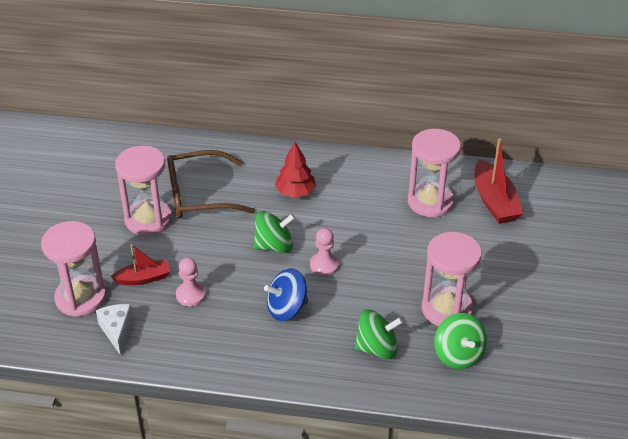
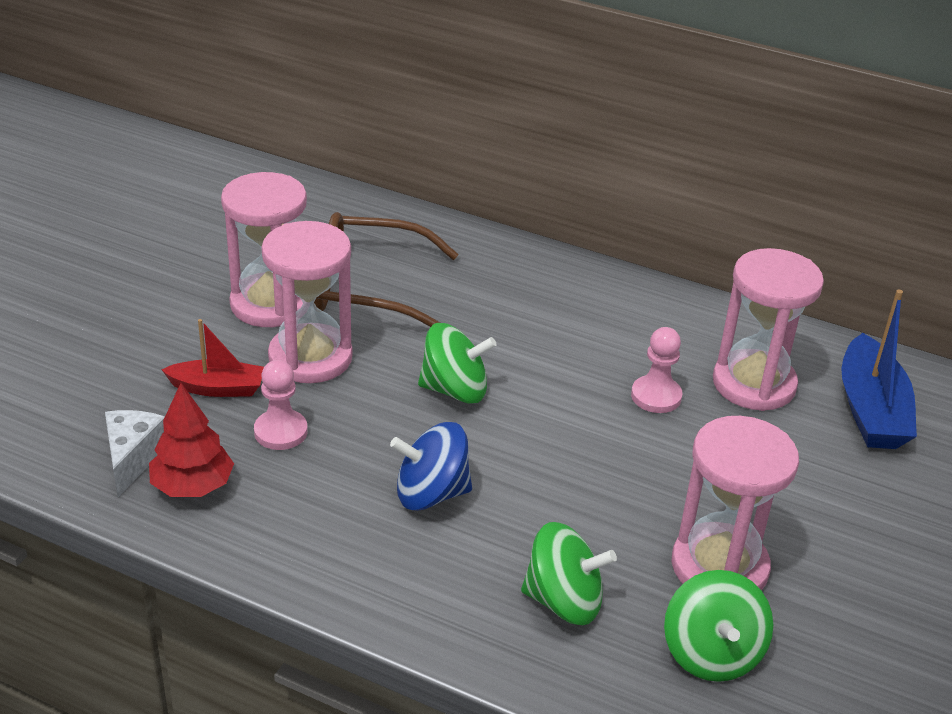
camera: 15 degrees right, 5 degrees down
(81, 298) = (104, 393): pink hourglass -> pink hourglass (310, 357)
(295, 192) = (526, 318): red tree -> red tree (192, 486)
(324, 265) = (526, 440): pink pawn -> pink pawn (656, 396)
(494, 201) = (871, 410): red boat -> blue boat

